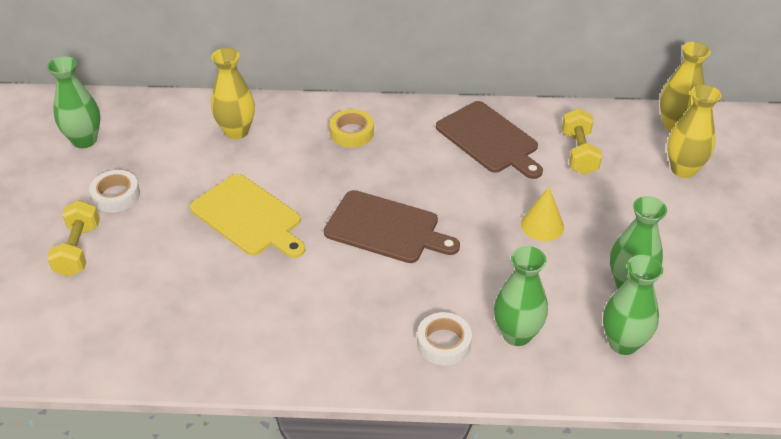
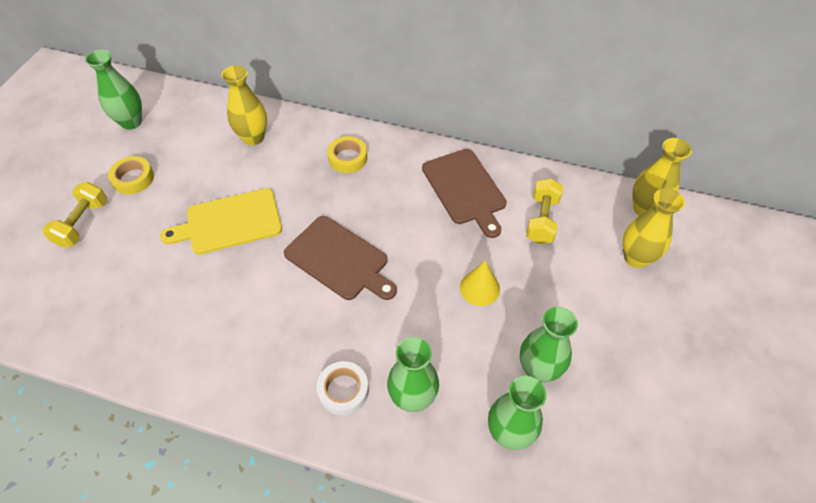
camera: 15 degrees right, 10 degrees up
(116, 195) = (133, 179): white tape -> yellow tape
(249, 217) = (229, 222): yellow cutting board -> yellow cutting board turned 105 degrees clockwise

